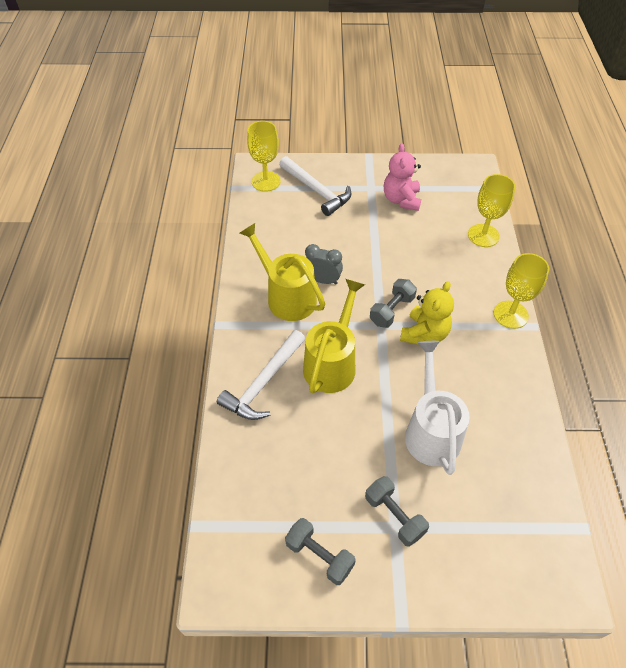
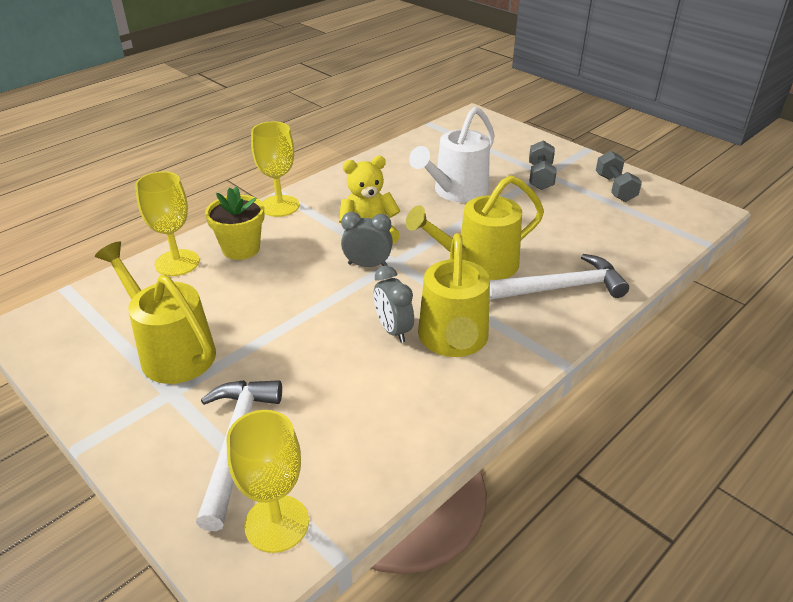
camera: 135 degrees left, 15 degrees down
(391, 310) = (367, 265): grey dumbbell -> grey clock
(401, 200) = (171, 351): pink teddy bear -> yellow watering can
(471, 268) = (241, 248): none -> yellow flower pot

